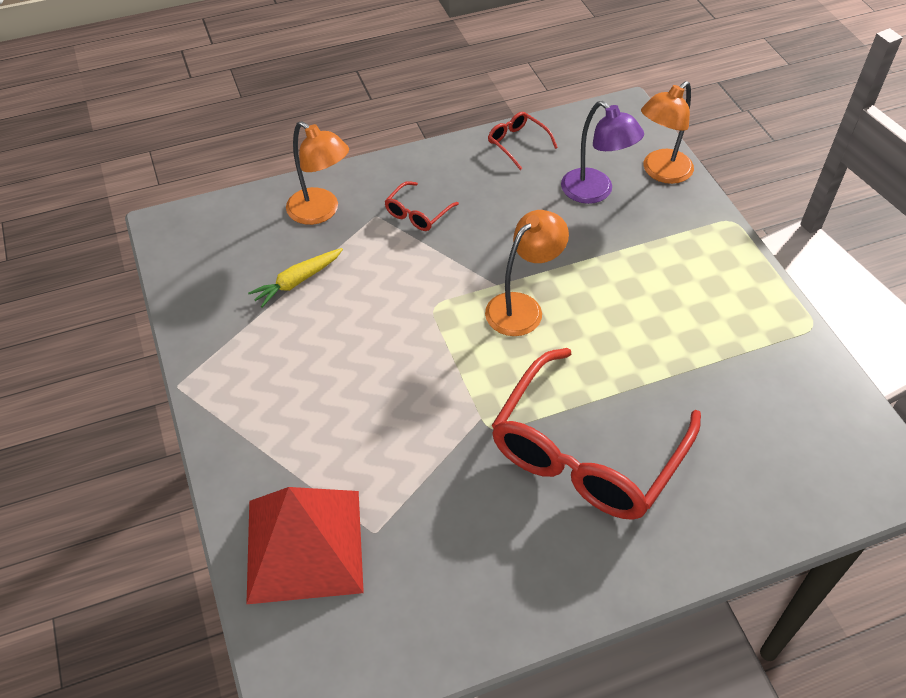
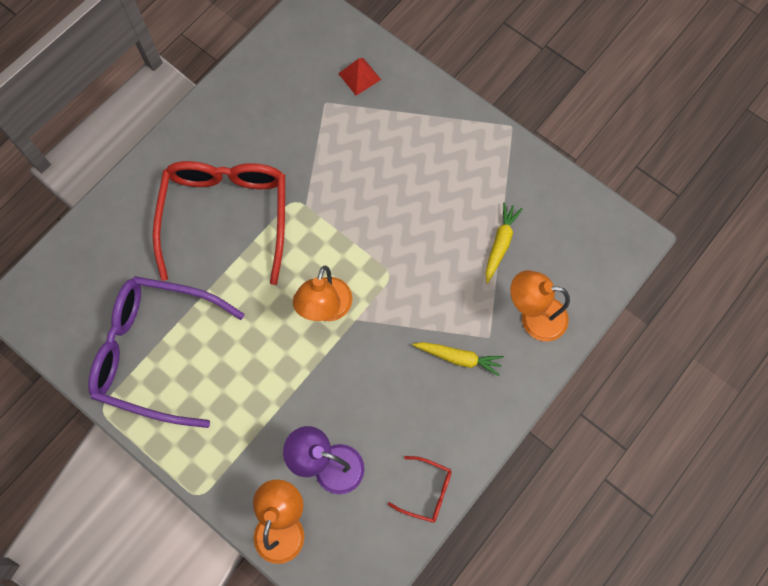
camera: 150 degrees right, 20 degrees up
(304, 545) = (359, 76): red pyramid -> red pyramid, size x0.44
(417, 213) = (458, 358): red glasses -> yellow carrot
(733, 350) = (156, 352): none -> purple glasses

